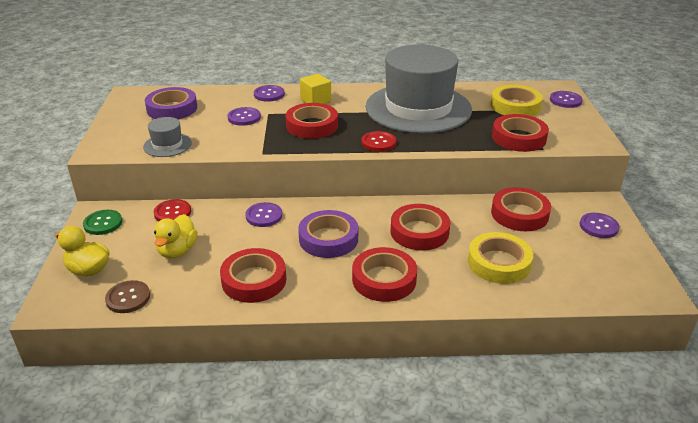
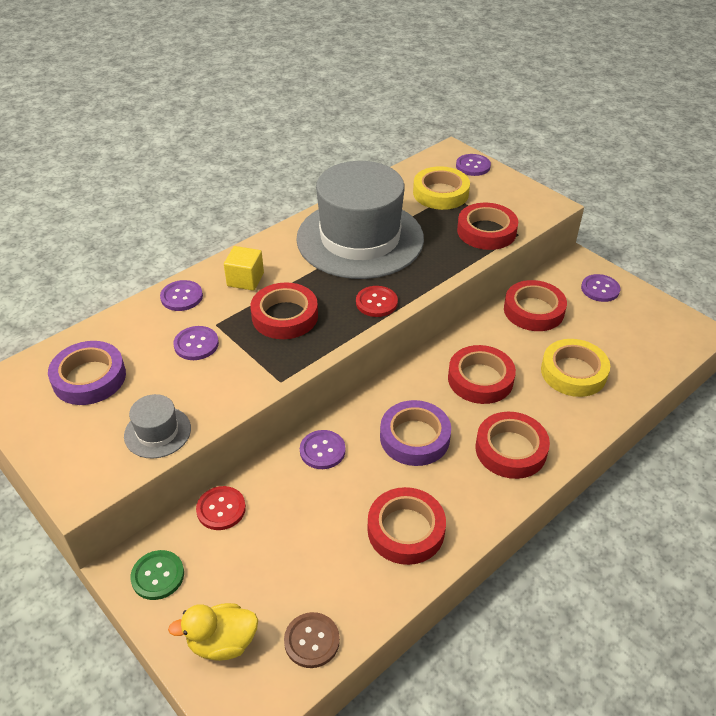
camera: 40 degrees left, 10 degrees up
(177, 251) = (289, 551): yellow duck -> none

